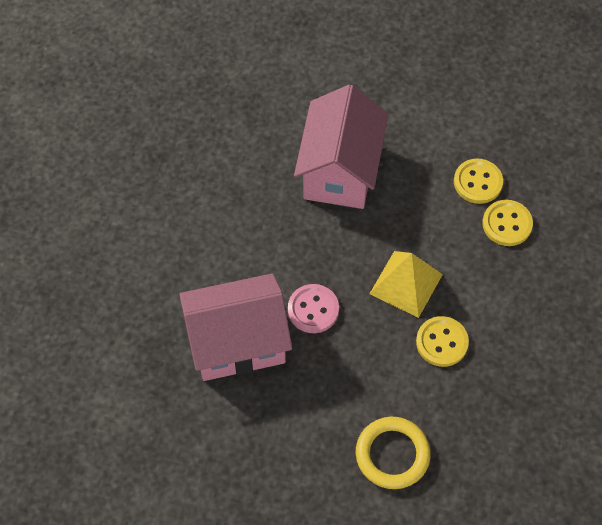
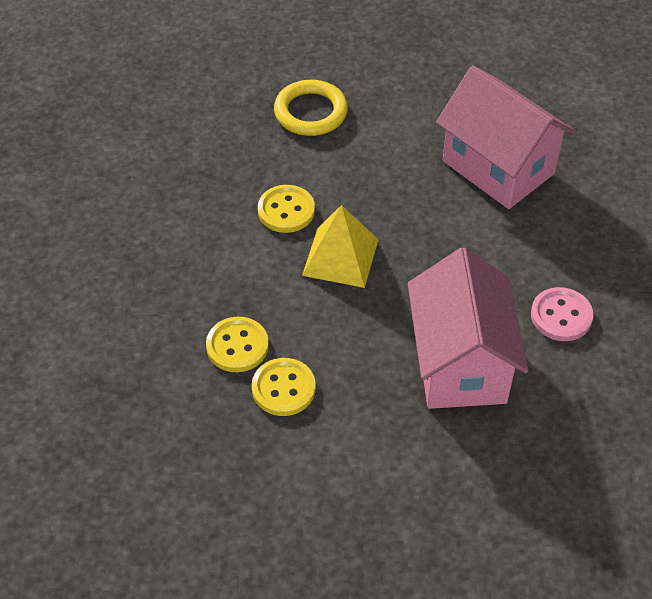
camera: 165 degrees right, 10 degrees down
(237, 343) = (498, 167): pink house -> pink house turned 75 degrees clockwise
(313, 309) = (433, 212): pink button -> pink button (561, 316)

